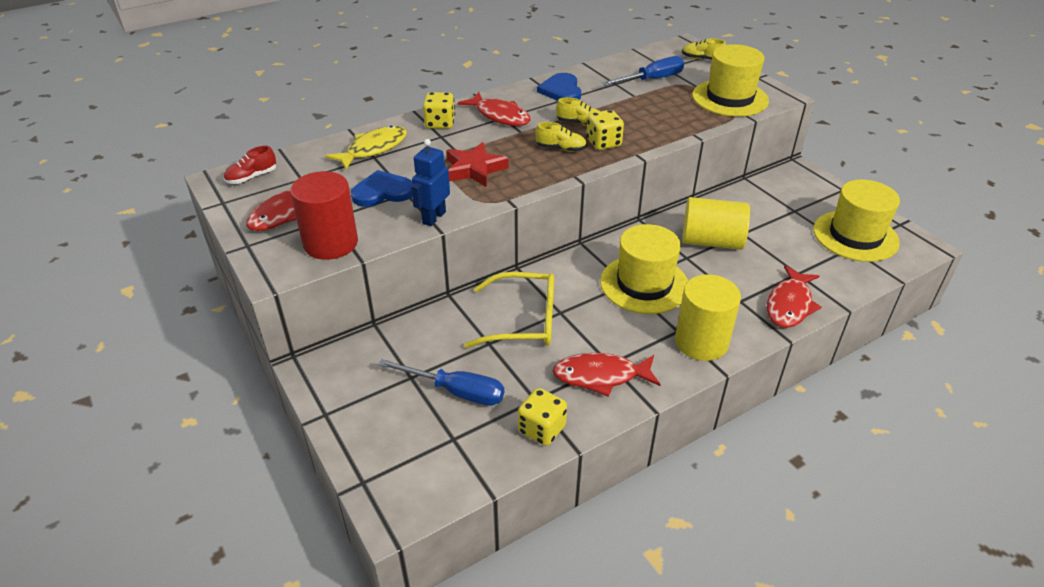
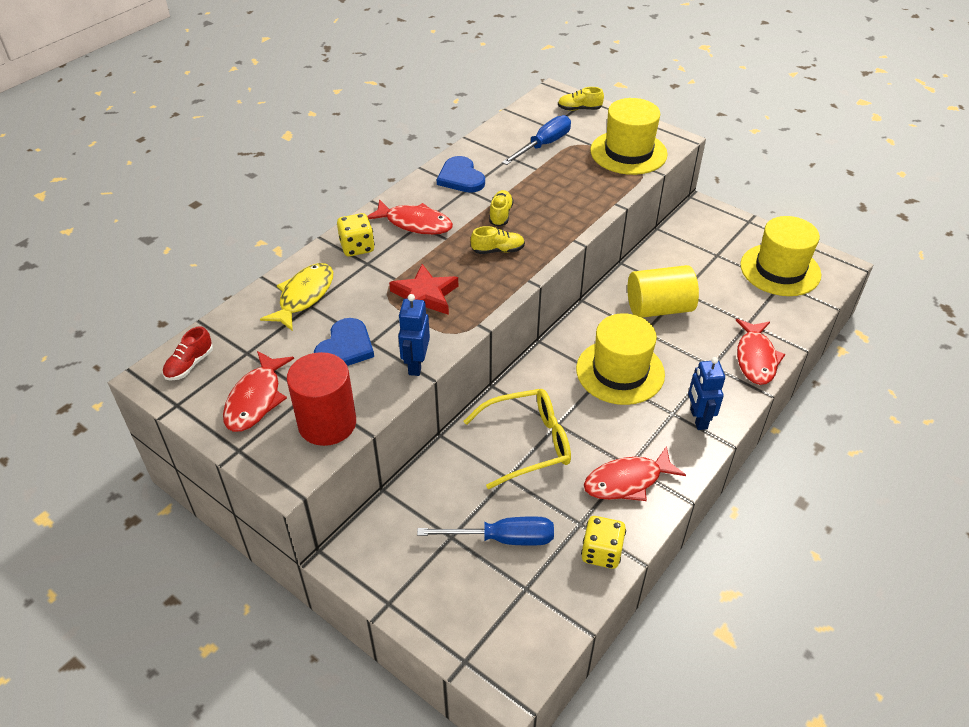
camera: 20 degrees left, 5 degrees up
(382, 192) = (345, 347): blue heart -> blue heart turned 150 degrees clockwise
(580, 123) = (500, 215): yellow shoe -> yellow shoe turned 75 degrees counterclockwise
(603, 143) = (536, 234): yellow dice -> none
(701, 342) = (698, 419): yellow cylinder -> blue robot

